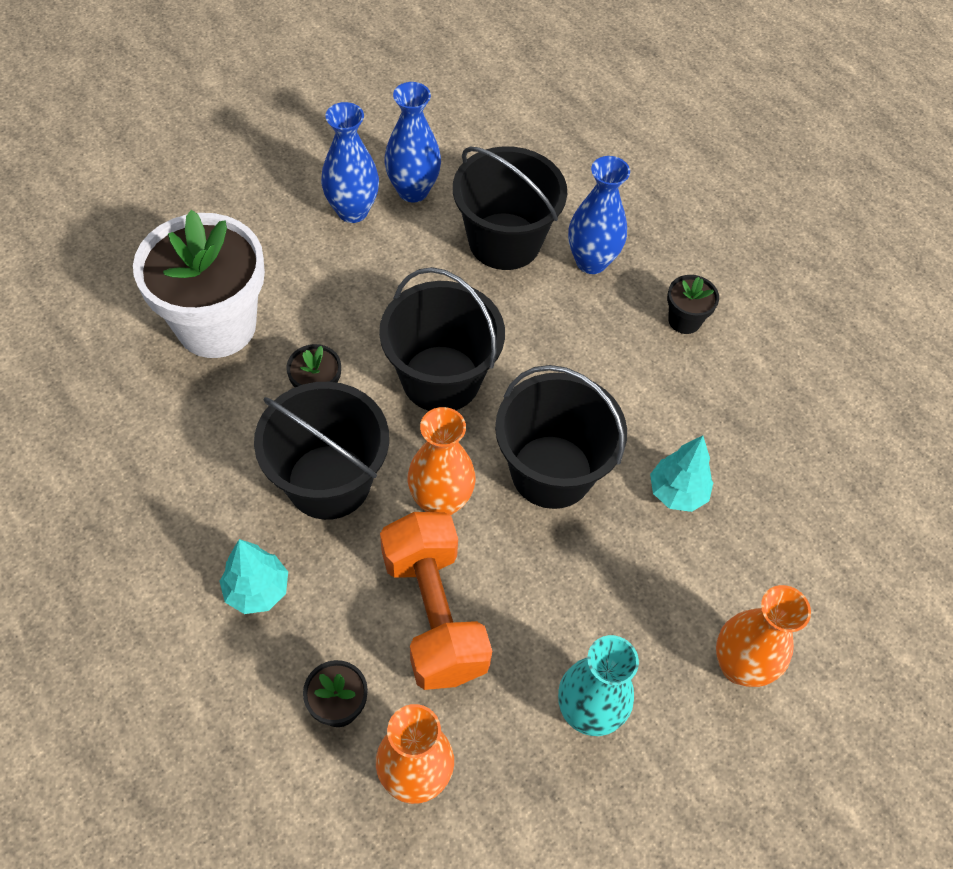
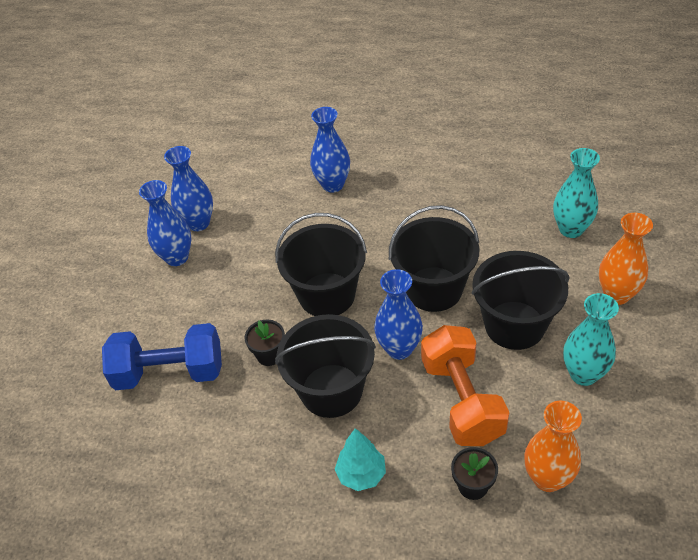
camera: 35 degrees left, 10 degrees down
(216, 325) = (170, 372): white flower pot -> blue dumbbell
(434, 614) = (462, 400): orange dumbbell -> orange dumbbell turned 45 degrees clockwise
(440, 501) = (399, 349): orange vase -> blue vase
(504, 241) = (278, 209): black bucket -> black bucket (514, 325)
(677, 493) = (500, 249): turquoise tree -> none
(684, 320) = (409, 175): black flower pot -> none
(786, 544) = (571, 229): none -> turquoise vase

